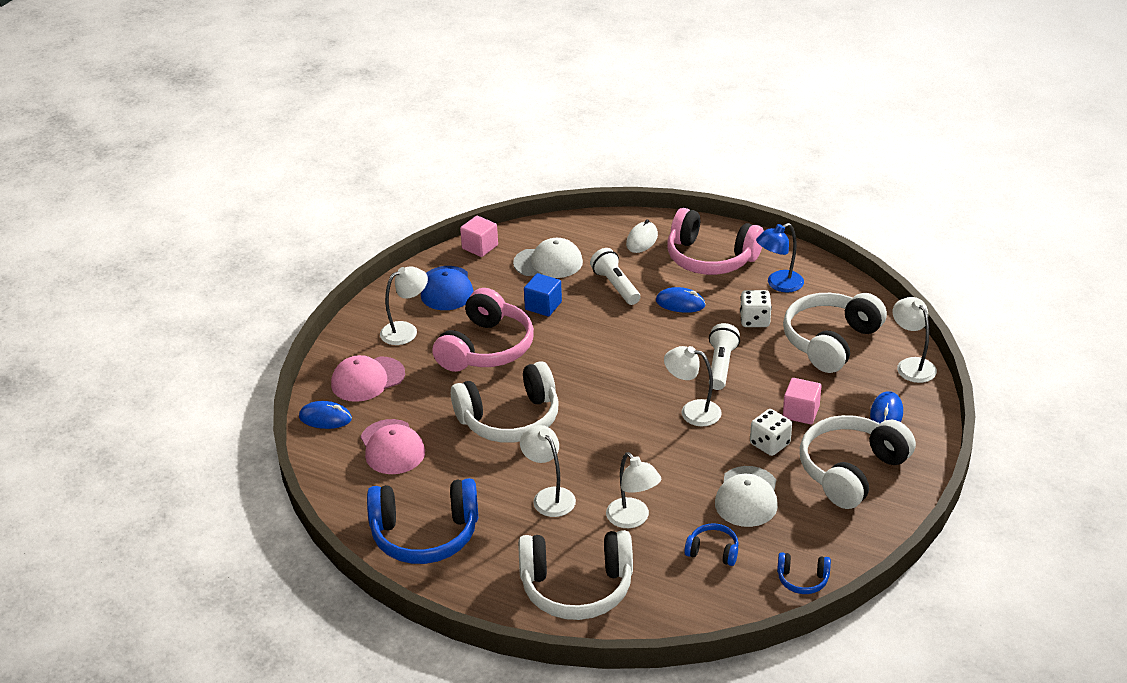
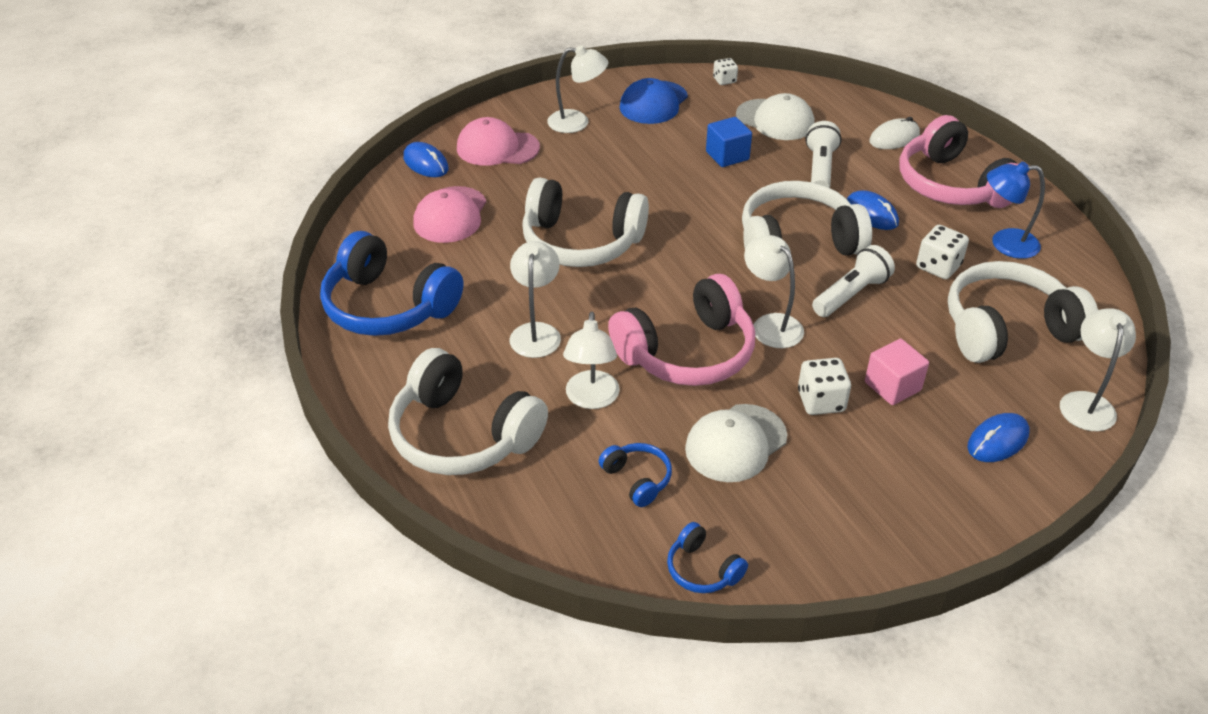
camera: 35 degrees right, 5 degrees up
(480, 247) = (724, 80): pink cube -> white dice
(486, 348) = (631, 169): pink headphones -> pink headphones (687, 352)
(851, 471) = (887, 481): white headphones -> white headphones (797, 241)

